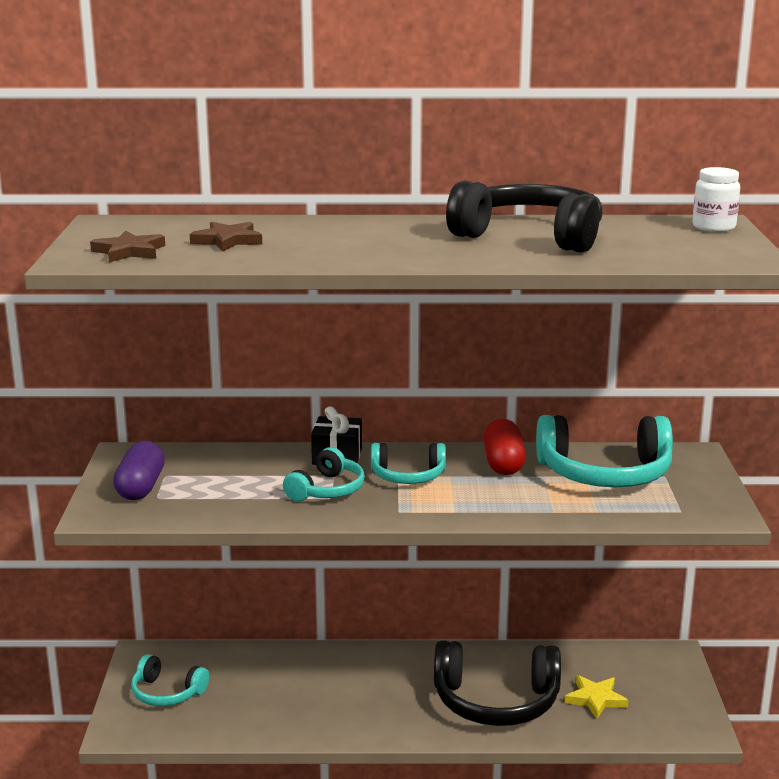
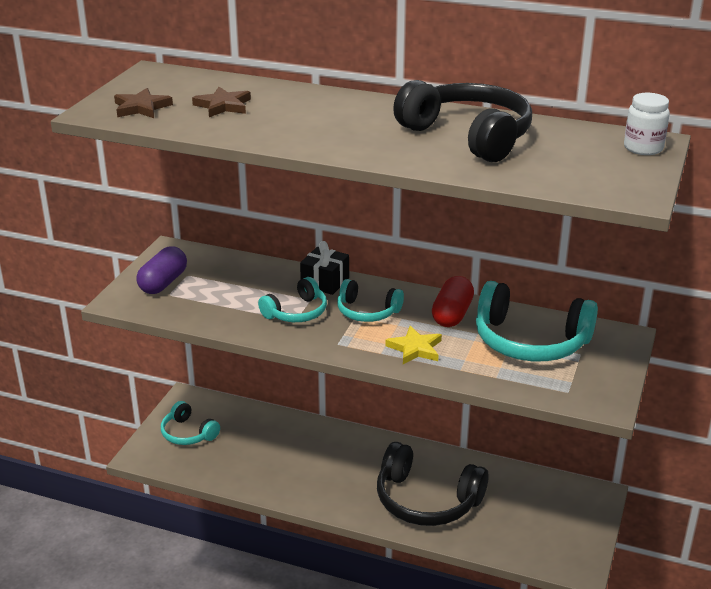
camera: 20 degrees right, 10 degrees up
(595, 699) = (508, 518): yellow star -> yellow star (415, 348)

